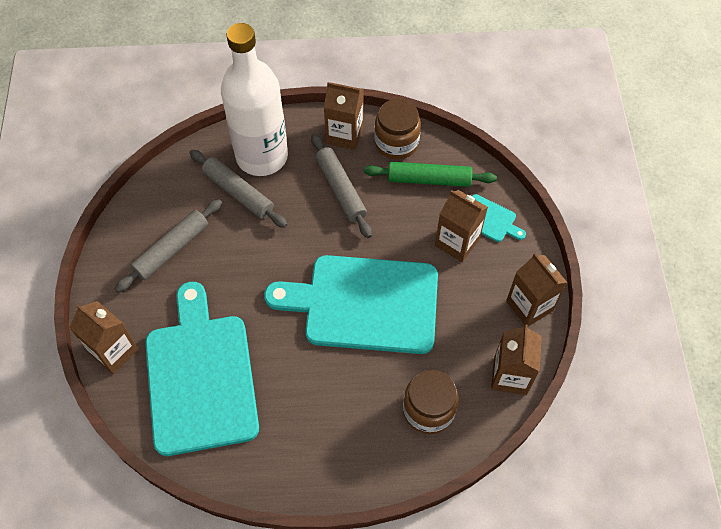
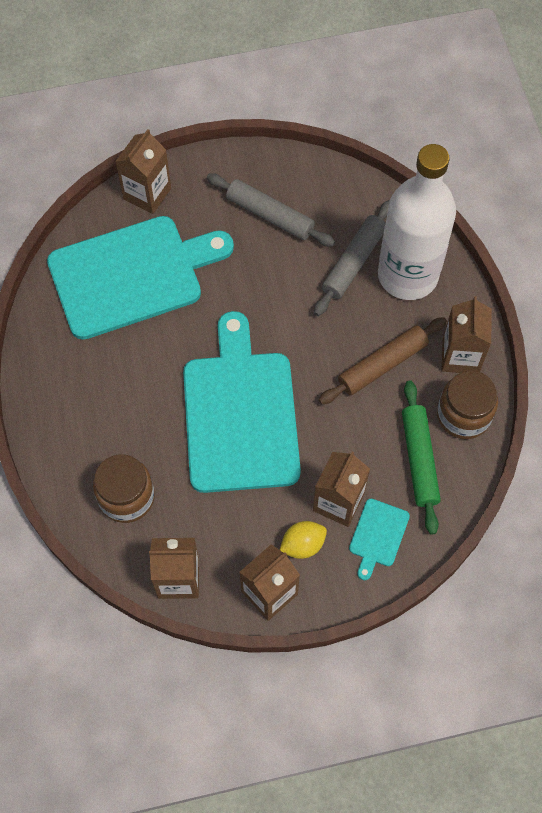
camera: 80 degrees right, 5 degrees up
(341, 189) = (382, 365): grey rolling pin -> brown rolling pin
(490, 274) = (302, 544): none -> yellow lemon

